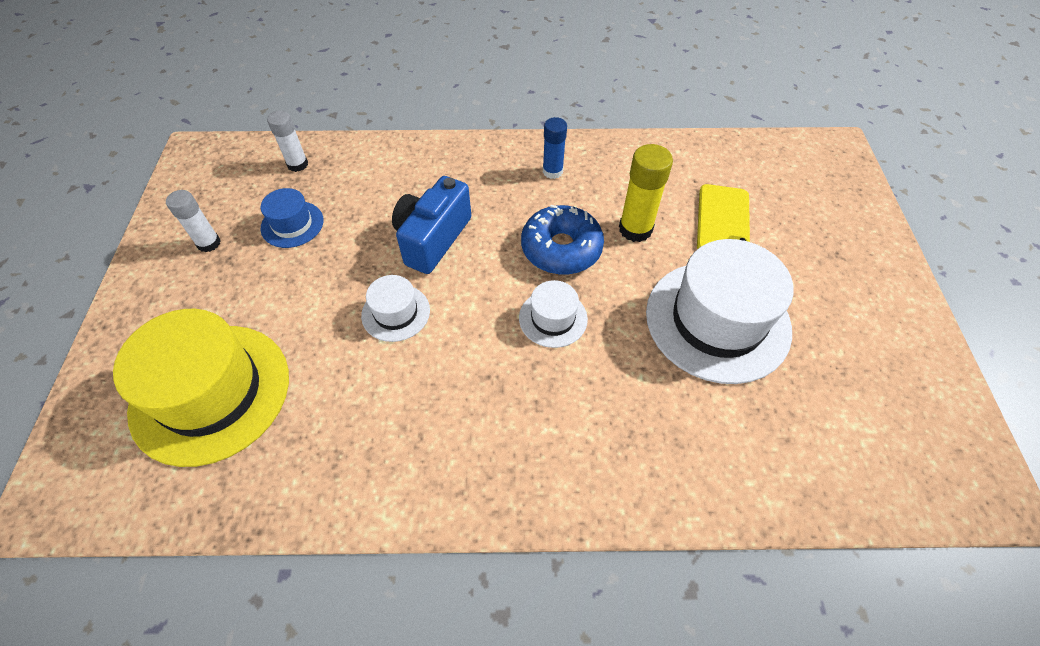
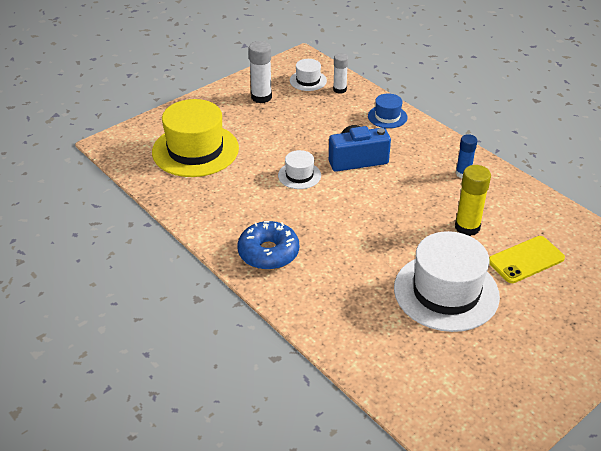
camera: 50 degrees right, 15 degrees down
(209, 243) = (261, 97): white glue stick -> white glue stick, size x1.51
(292, 224) = (304, 112): blue hat -> blue hat (387, 117)
(553, 318) = (364, 228): white hat -> white hat (308, 80)
(561, 248) = (413, 207): blue donut -> blue donut (268, 253)

